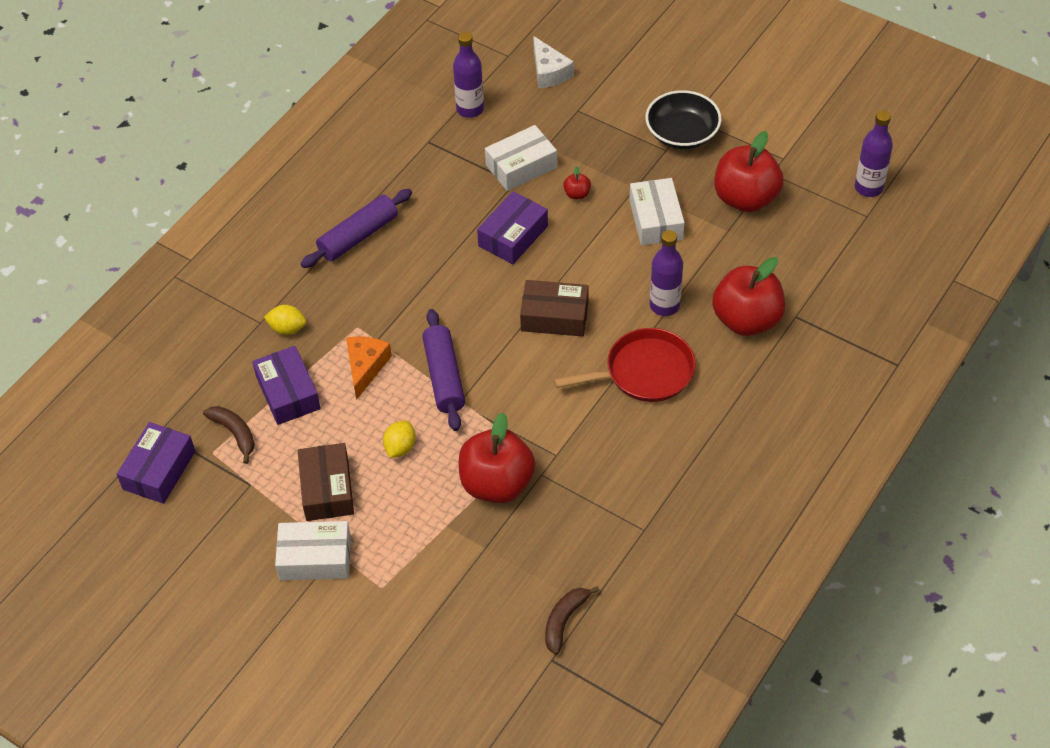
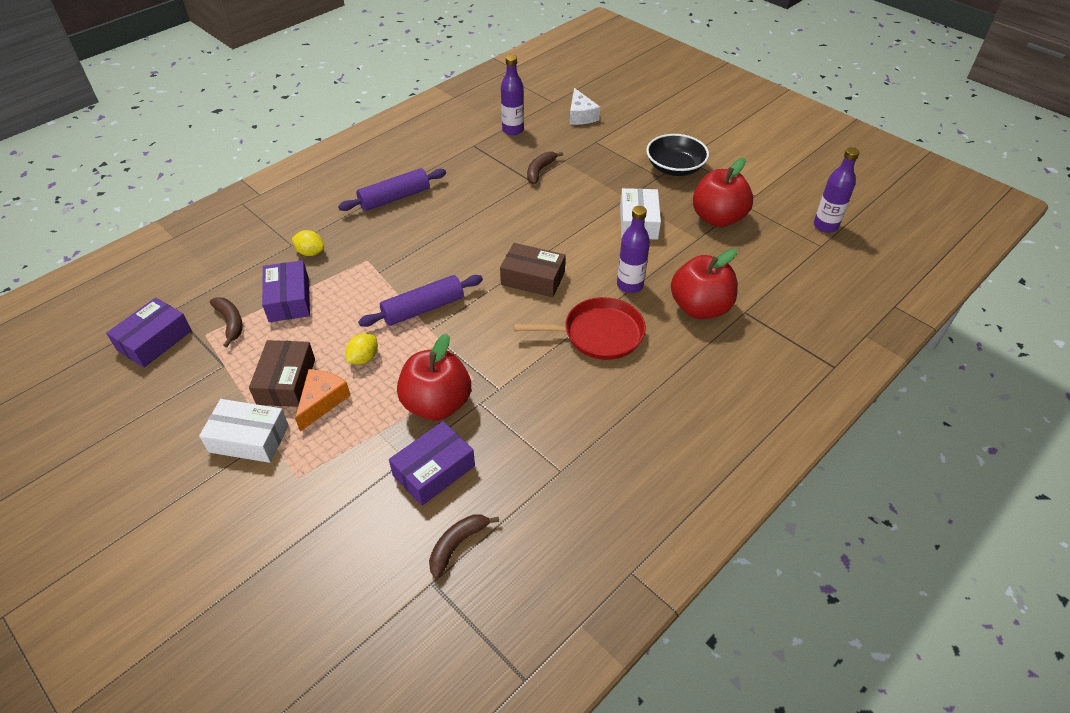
camera: 10 degrees right, 5 degrees down
(365, 367) = (361, 291): orange cheese -> orange cheese (322, 401)
(444, 376) = (423, 308): purple rolling pin -> purple rolling pin turned 60 degrees clockwise
(513, 236) = (517, 216): purple box -> purple box (434, 470)
(521, 166) = (540, 171): white box -> brown banana
(577, 194) = (578, 195): red apple -> none

